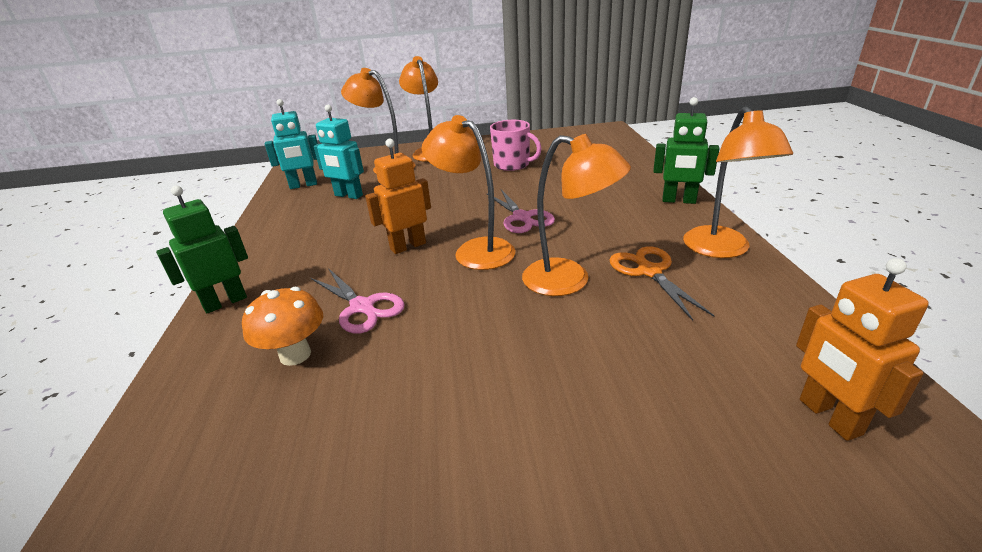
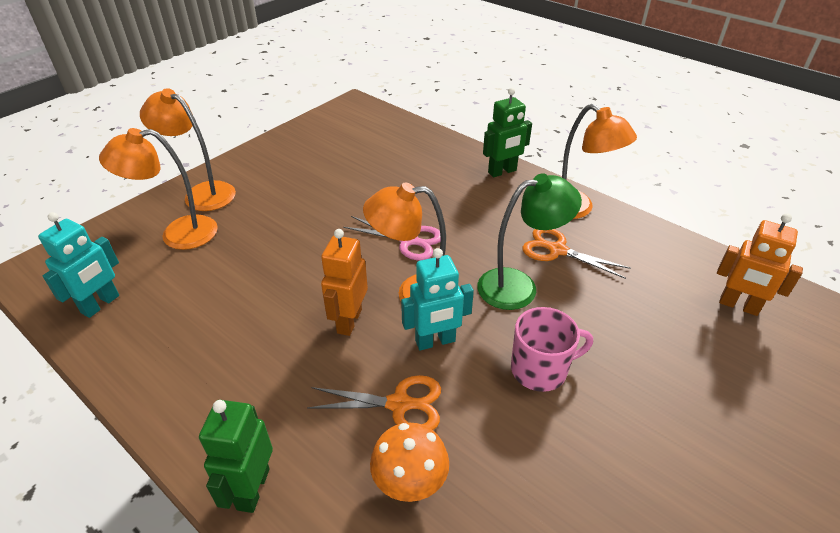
camera: 45 degrees left, 10 degrees up
(348, 195) = (189, 292): turquoise robot -> turquoise robot (435, 341)
(362, 307) = (399, 404): pink scissors -> orange scissors
(512, 165) = (319, 180): pink mug -> pink mug (540, 369)
(569, 280) = (519, 286): orange lamp -> green lamp

